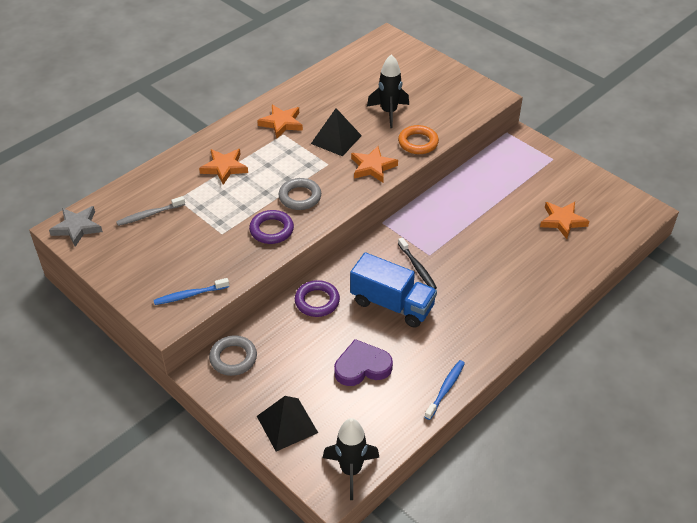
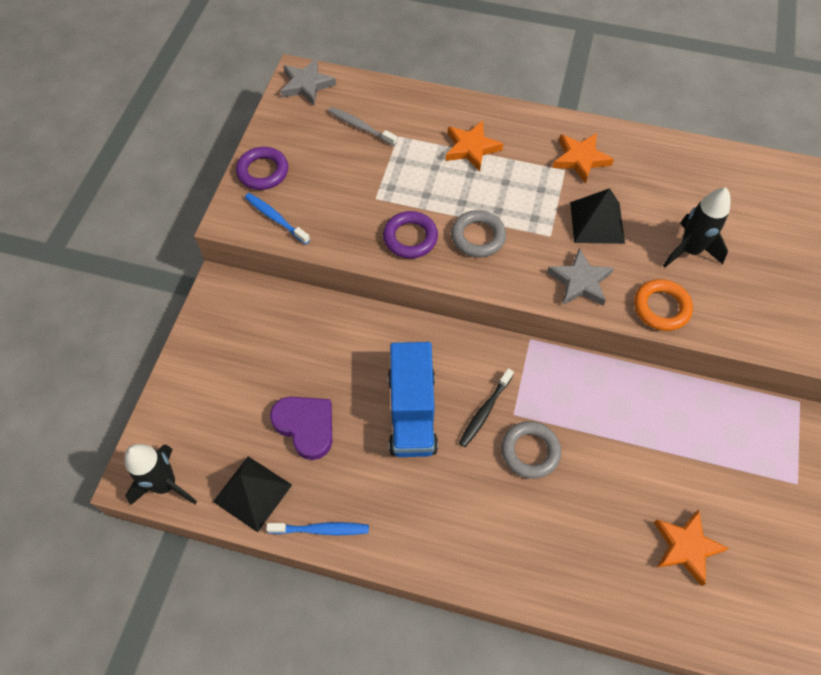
camera: 60 degrees right, 15 degrees up
(233, 358) = (252, 303): grey ring -> grey ring (530, 451)
(287, 424) = (195, 394): black pyramid -> black pyramid (252, 493)
(317, 301) = (370, 336): purple ring -> purple ring (263, 171)
(372, 167) = (580, 281): orange star -> grey star

